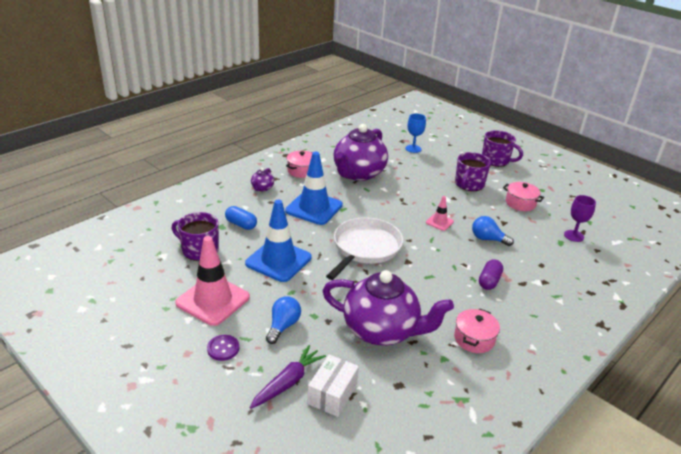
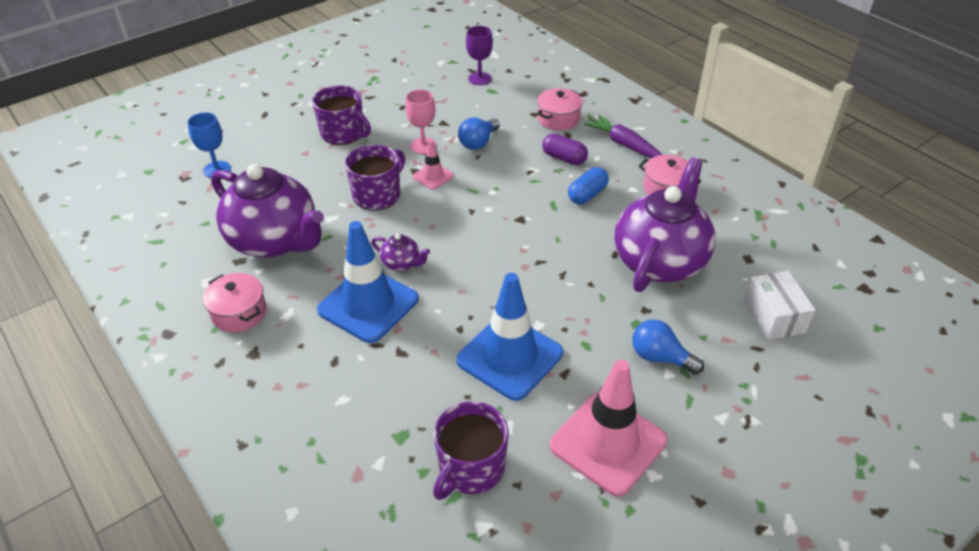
camera: 80 degrees left, 10 degrees up
(223, 348) = (713, 427): purple button -> none
(241, 224) = (400, 406): blue capsule -> blue capsule (587, 194)
(262, 188) = (283, 373): purple teapot -> purple teapot (402, 263)
(288, 382) = (763, 357): purple carrot -> purple carrot (625, 145)
(332, 394) = (774, 316): white box -> white box turned 45 degrees clockwise
(365, 248) = (486, 256): white pan -> none
(471, 216) = (423, 146): none -> pink goblet
(496, 160) = (286, 98): purple mug -> purple mug (377, 195)
(520, 203) = (402, 101): pink pot -> pink pot (558, 119)

